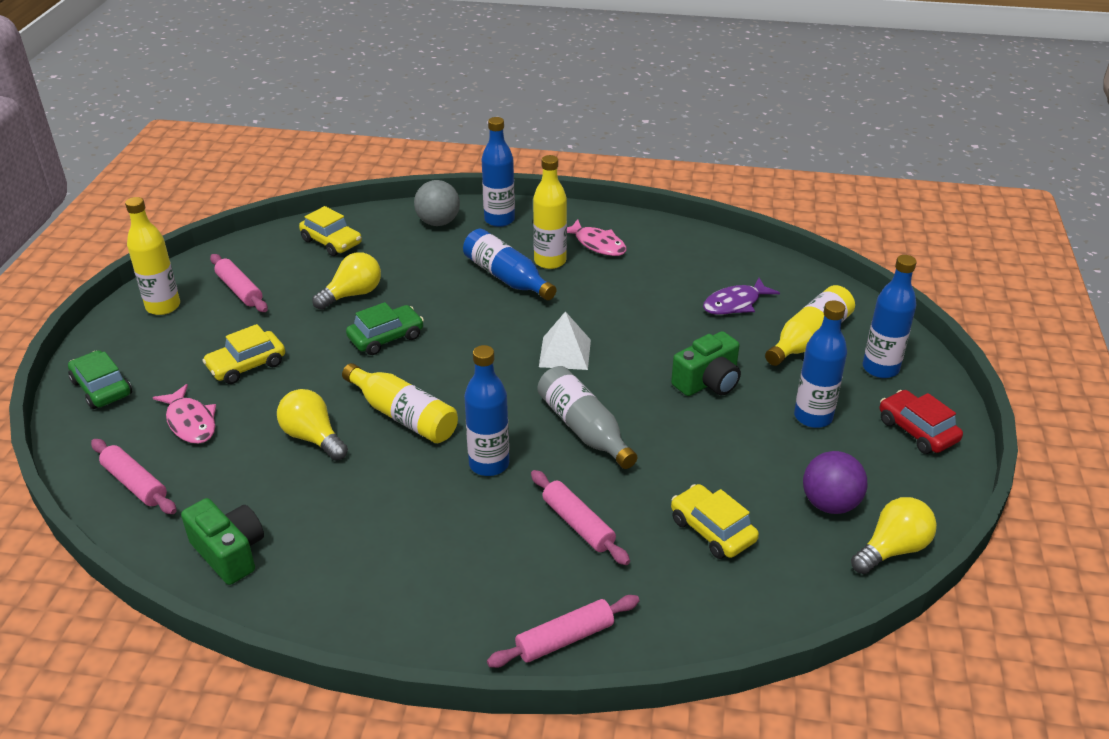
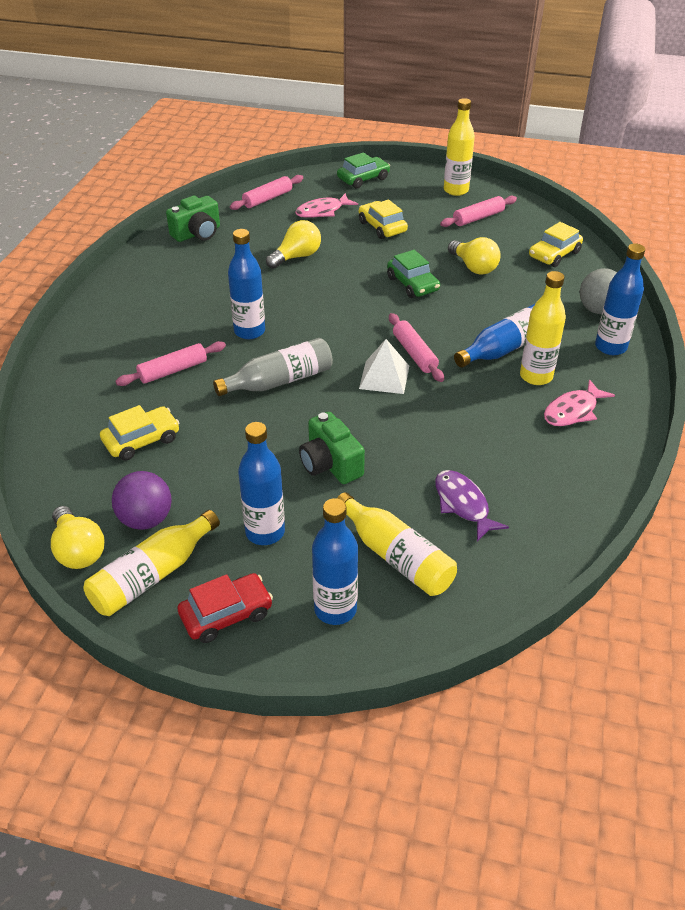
camera: 95 degrees right, 5 degrees up
(403, 416) = (313, 293): yellow bottle -> yellow bottle (152, 575)
(564, 639) = (72, 358): pink rolling pin -> pink rolling pin (414, 353)

